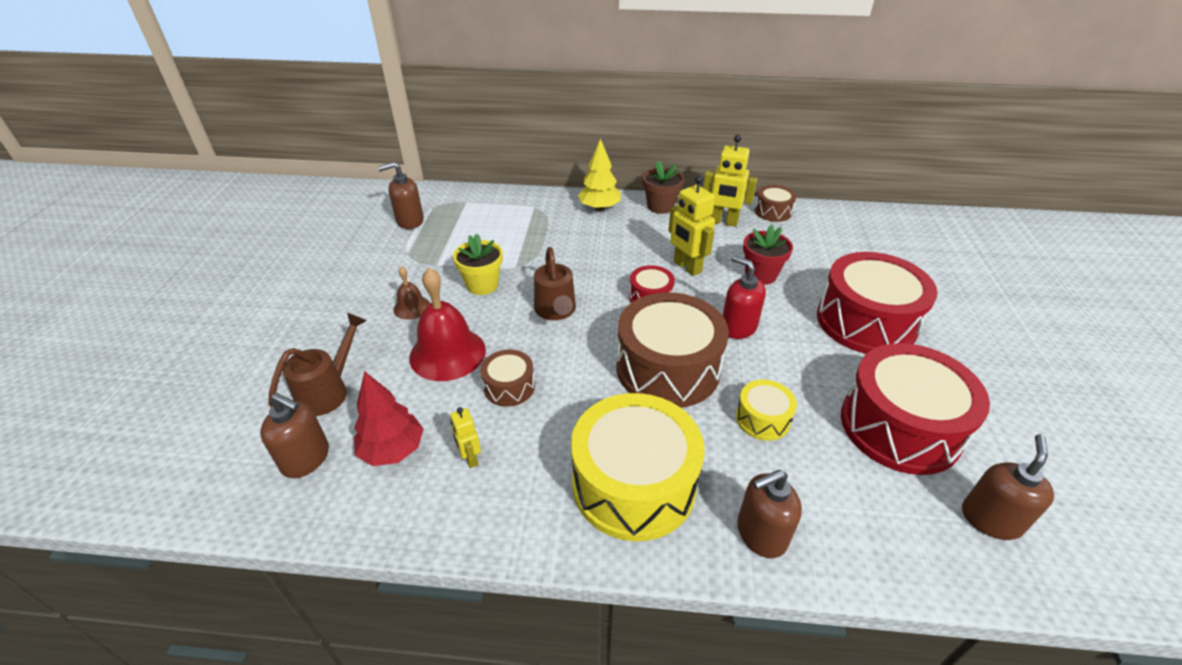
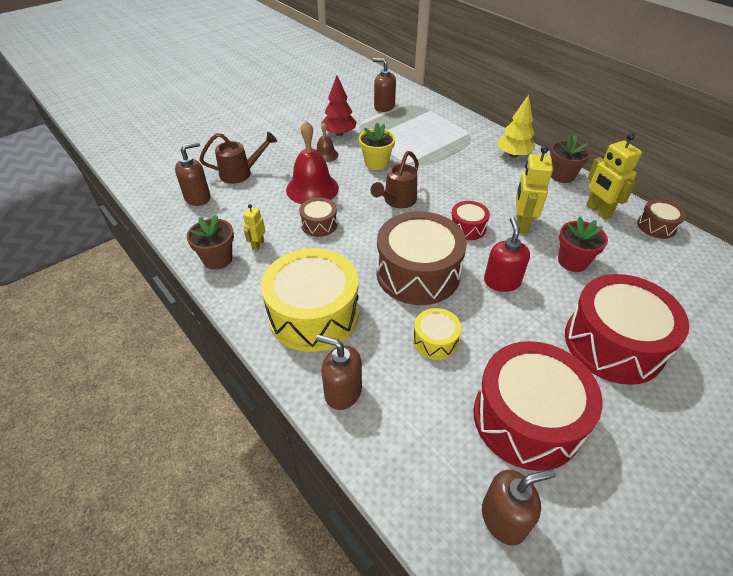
camera: 45 degrees right, 5 degrees up
(306, 459) = (198, 197): brown soap dispenser -> brown soap dispenser turned 105 degrees counterclockwise
(393, 450) = (232, 218): red tree -> red tree (339, 133)
(442, 512) = (217, 259): none -> brown flower pot

